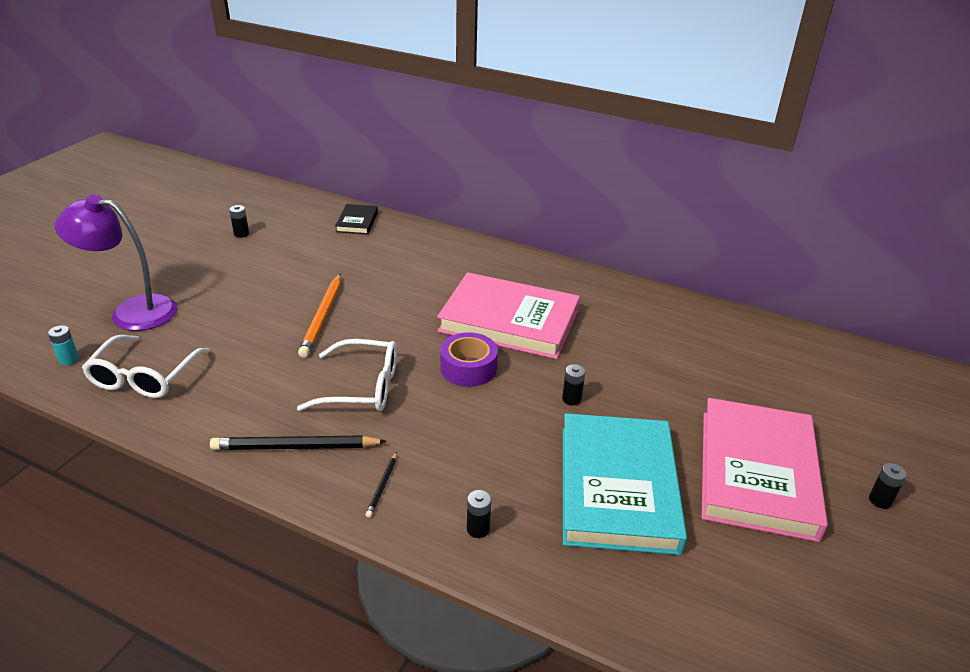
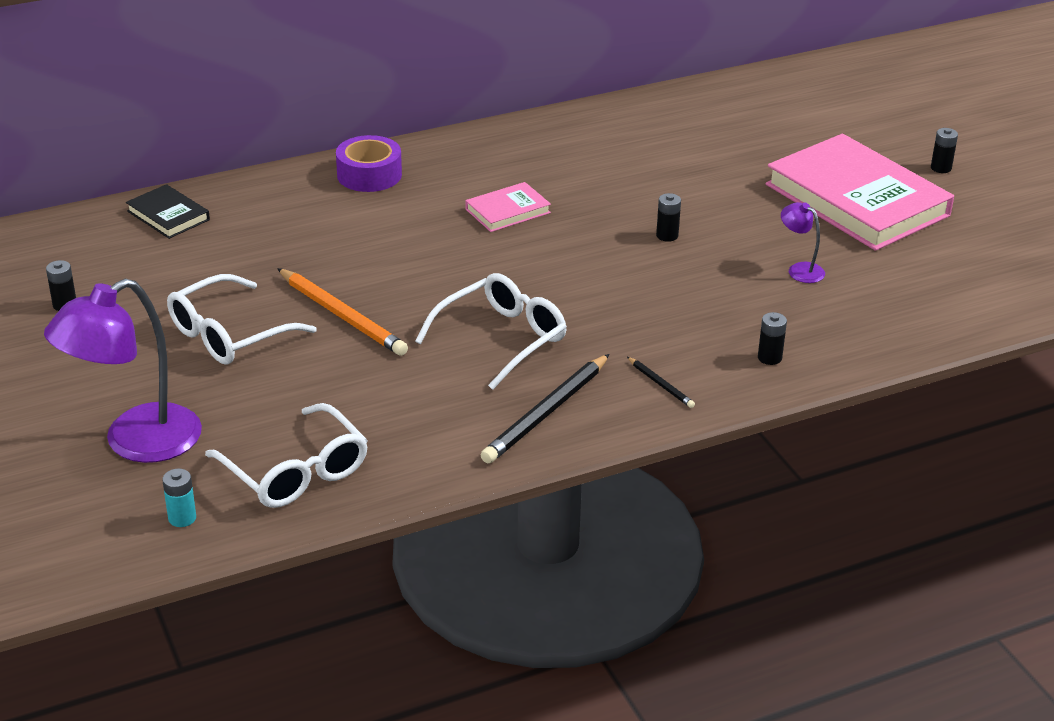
camera: 50 degrees left, 0 degrees up
(263, 291) = (229, 334): none -> white glasses
(468, 368) = (551, 267): purple tape -> purple tape (369, 175)
(509, 321) = (508, 211): pink book -> pink book, size x0.45
(617, 487) = (800, 269): turquoise book -> purple lamp

